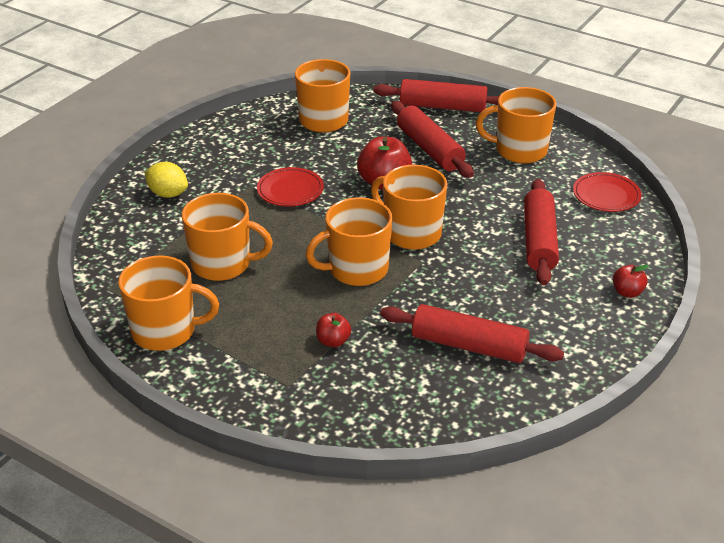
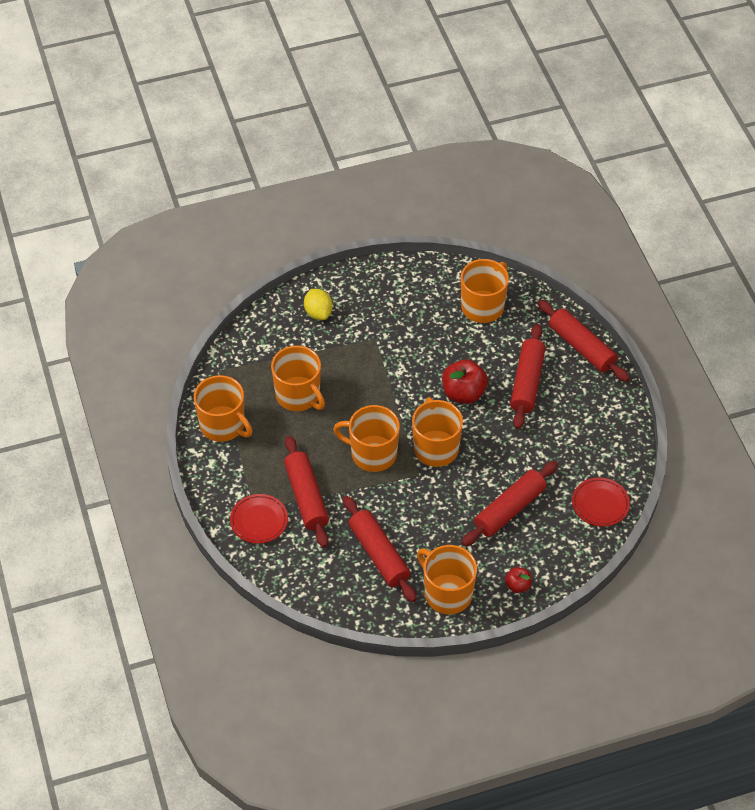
camera: 40 degrees right, 15 degrees up
(290, 190) = (396, 360): red plate -> red plate (259, 520)
(333, 341) = (306, 497): red apple -> red rolling pin
(519, 150) = (588, 425): orange mug -> orange mug (447, 593)

